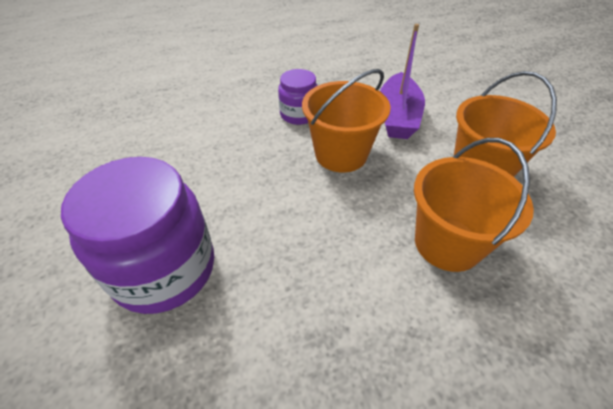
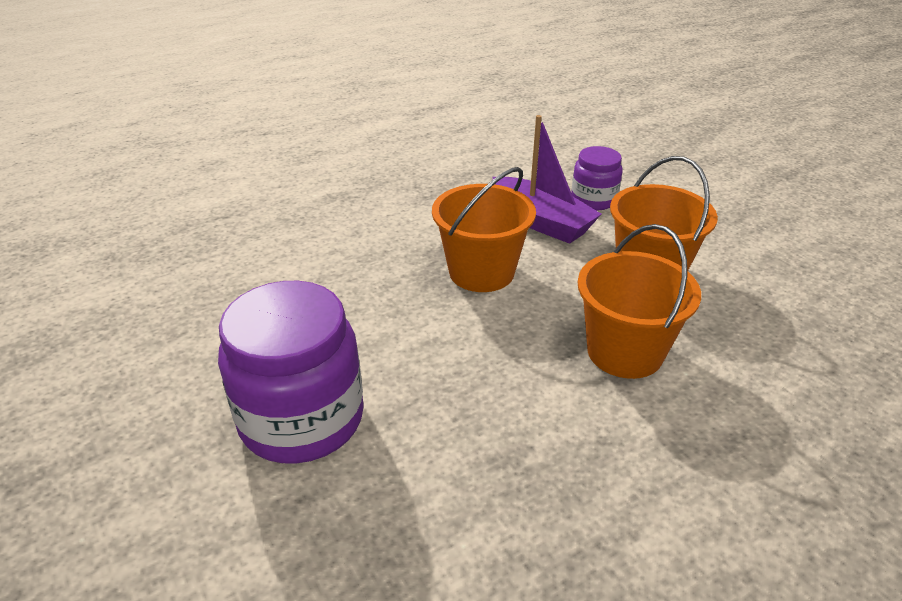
camera: 10 degrees left, 10 degrees down
(298, 115) = (416, 231): purple jar -> purple jar (593, 200)
(397, 117) = (541, 222): purple boat -> purple boat turned 45 degrees counterclockwise

